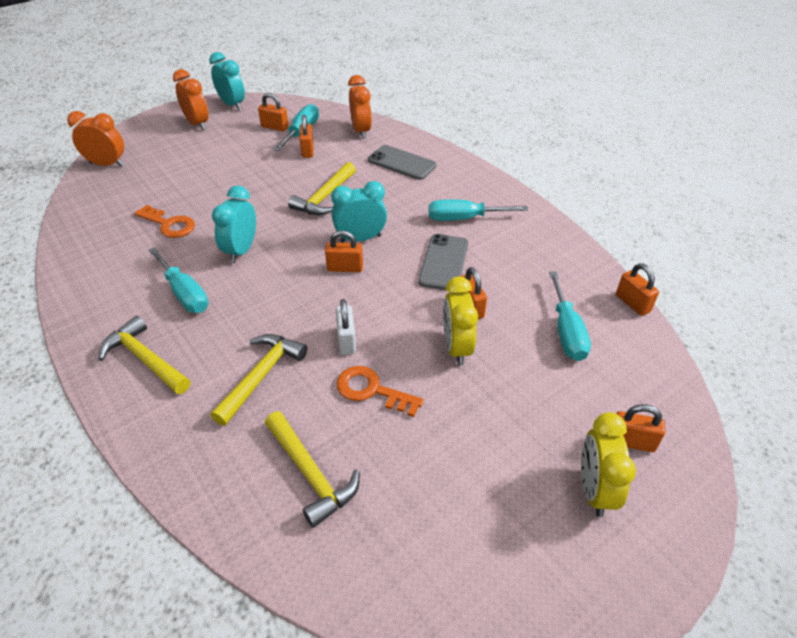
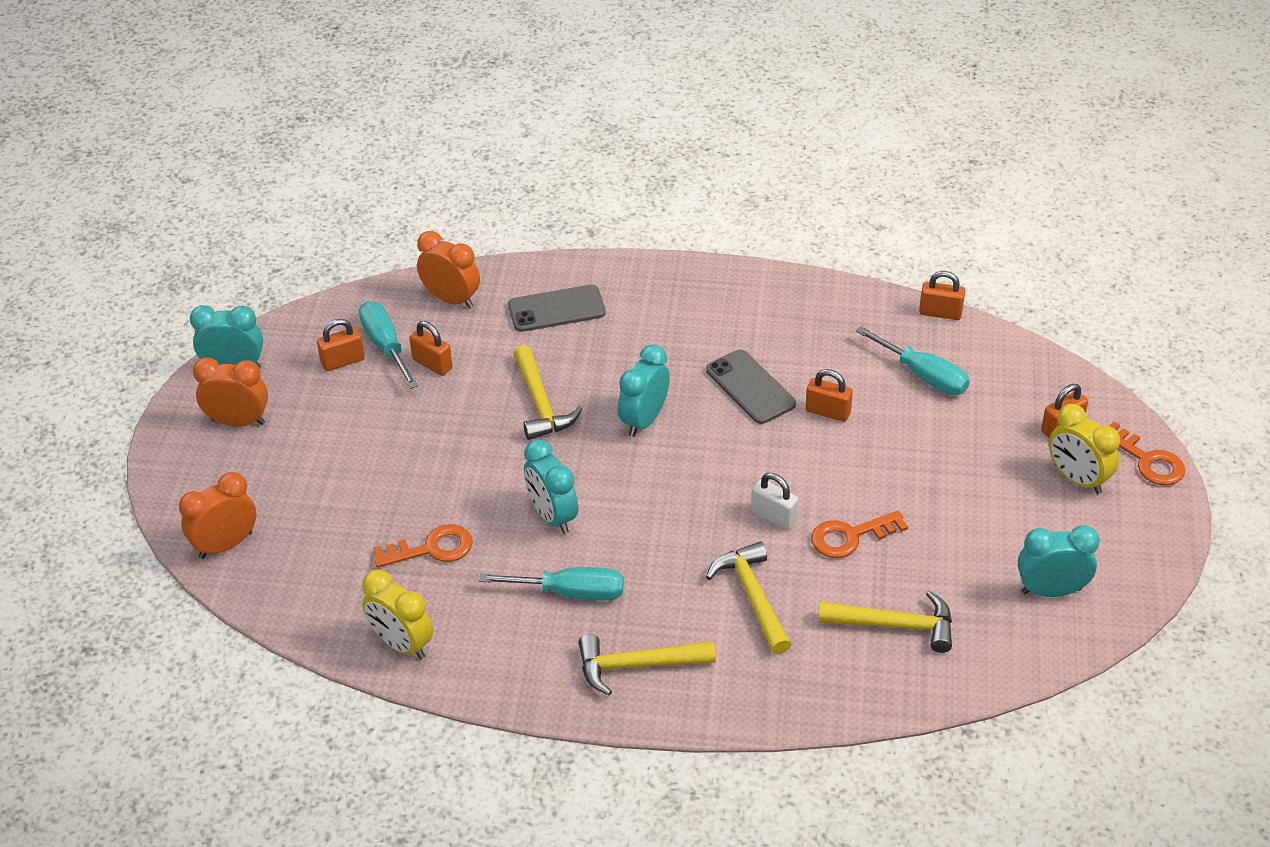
camera: 45 degrees left, 0 degrees up
(345, 268) = (675, 458): orange padlock -> none
(454, 557) = (1051, 590): none -> turquoise clock
(456, 347) = (863, 453): yellow clock -> yellow clock (401, 644)
(464, 218) = (705, 330): turquoise screwdriver -> none
(679, 527) = (1148, 460): none -> orange key

